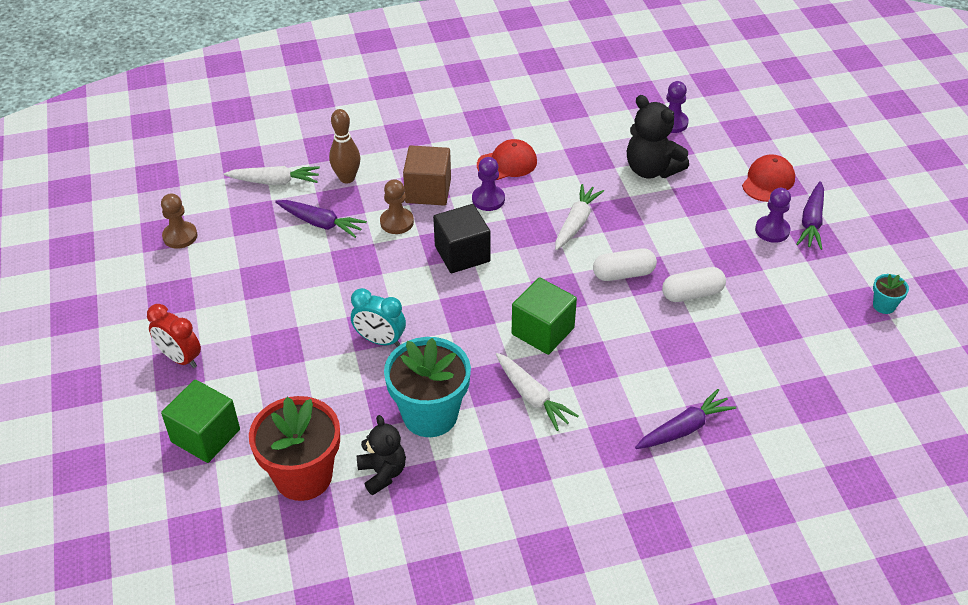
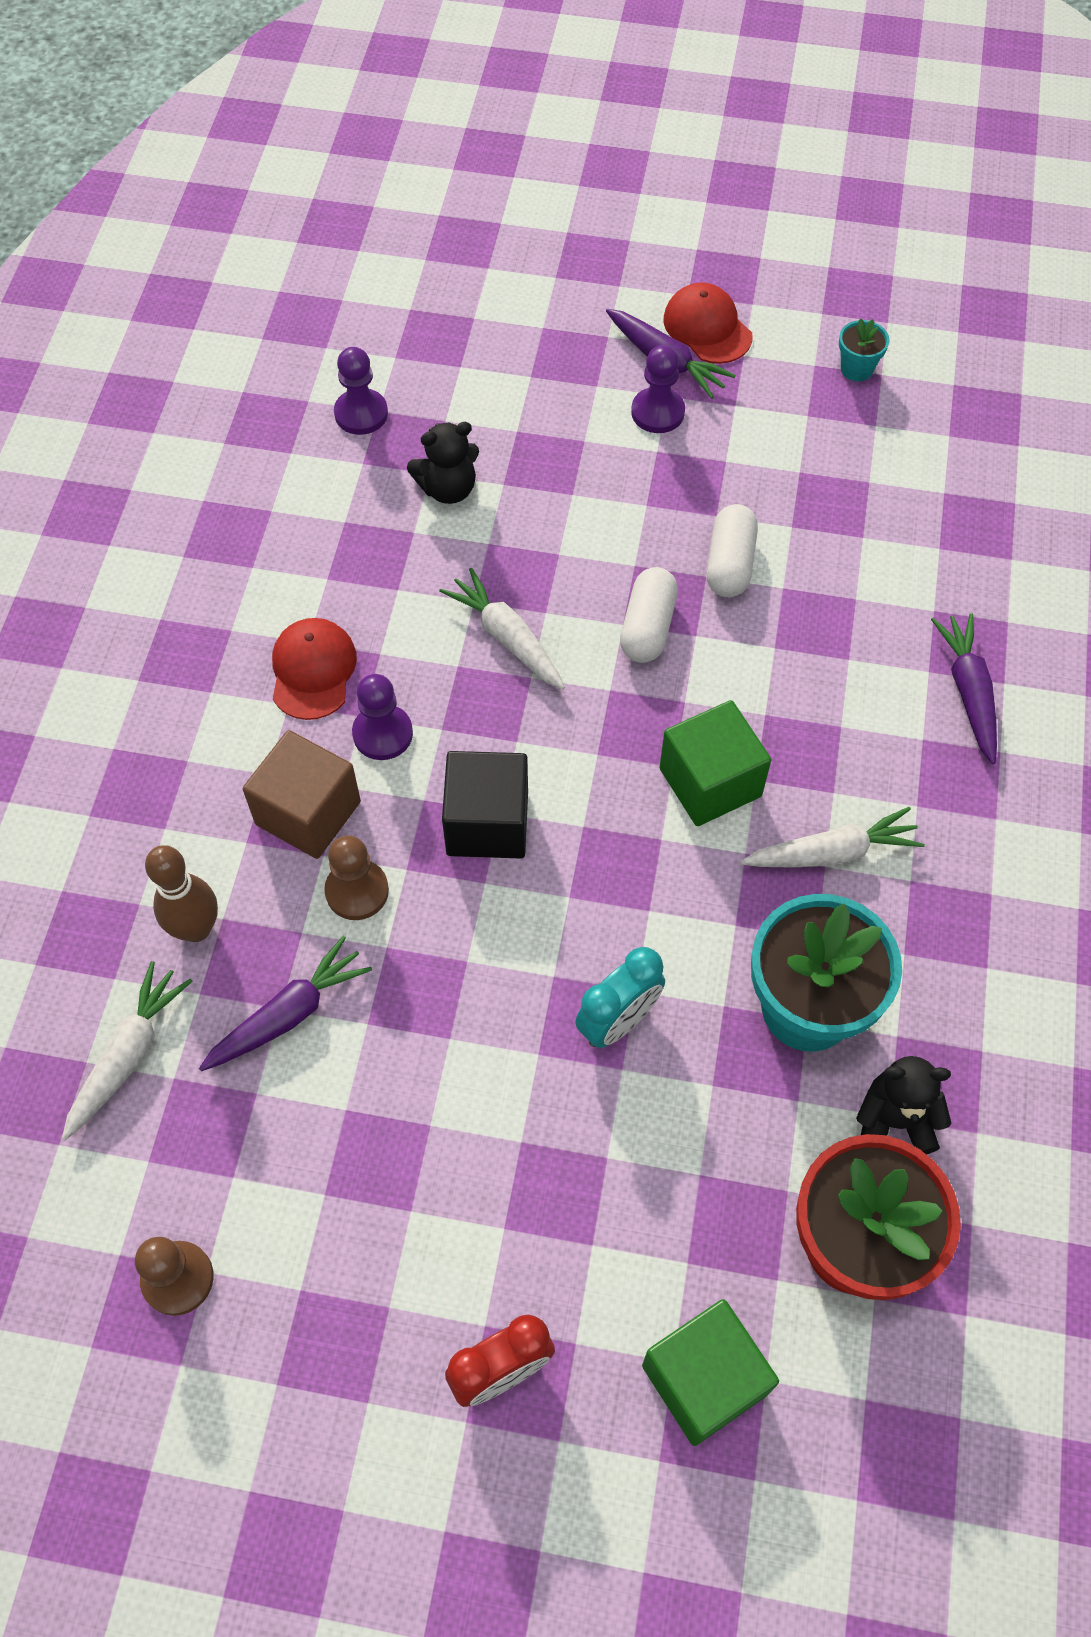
camera: 65 degrees left, 15 degrees up
(651, 169) = (448, 489): black teddy bear -> black teddy bear, size x0.66
(768, 181) = (558, 366): red cap -> red cap (707, 328)

